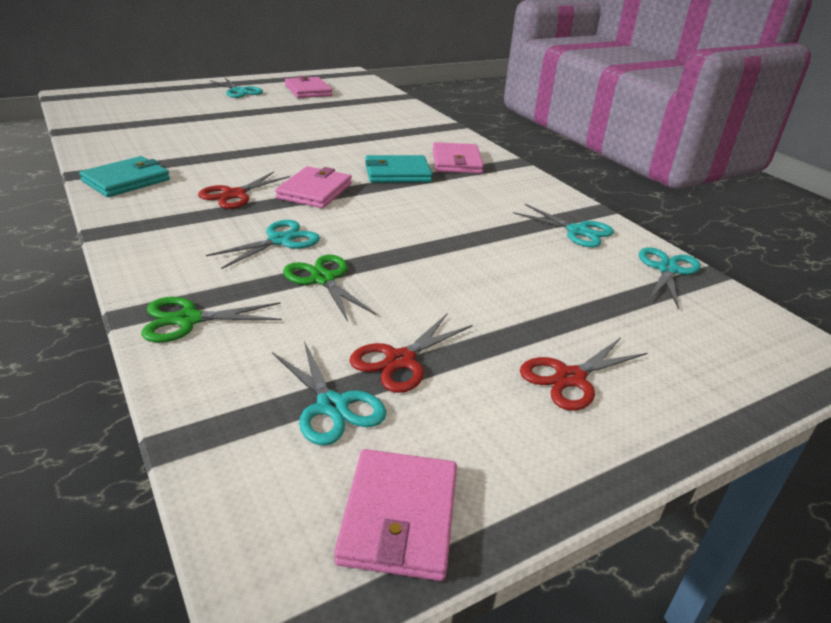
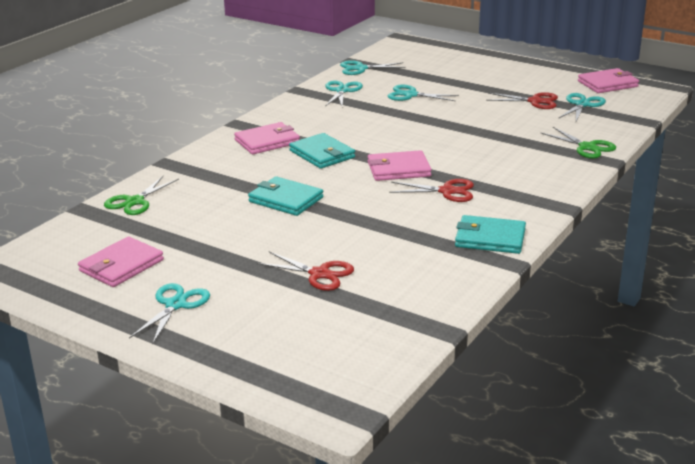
camera: 115 degrees left, 5 degrees down
(280, 241) = (482, 155): turquoise scissors -> turquoise scissors (411, 95)
(323, 279) = (502, 132): green scissors -> green scissors (135, 201)
(326, 140) = (285, 199): none -> turquoise wallet
(570, 378) = (492, 74): red scissors -> red scissors (319, 274)

